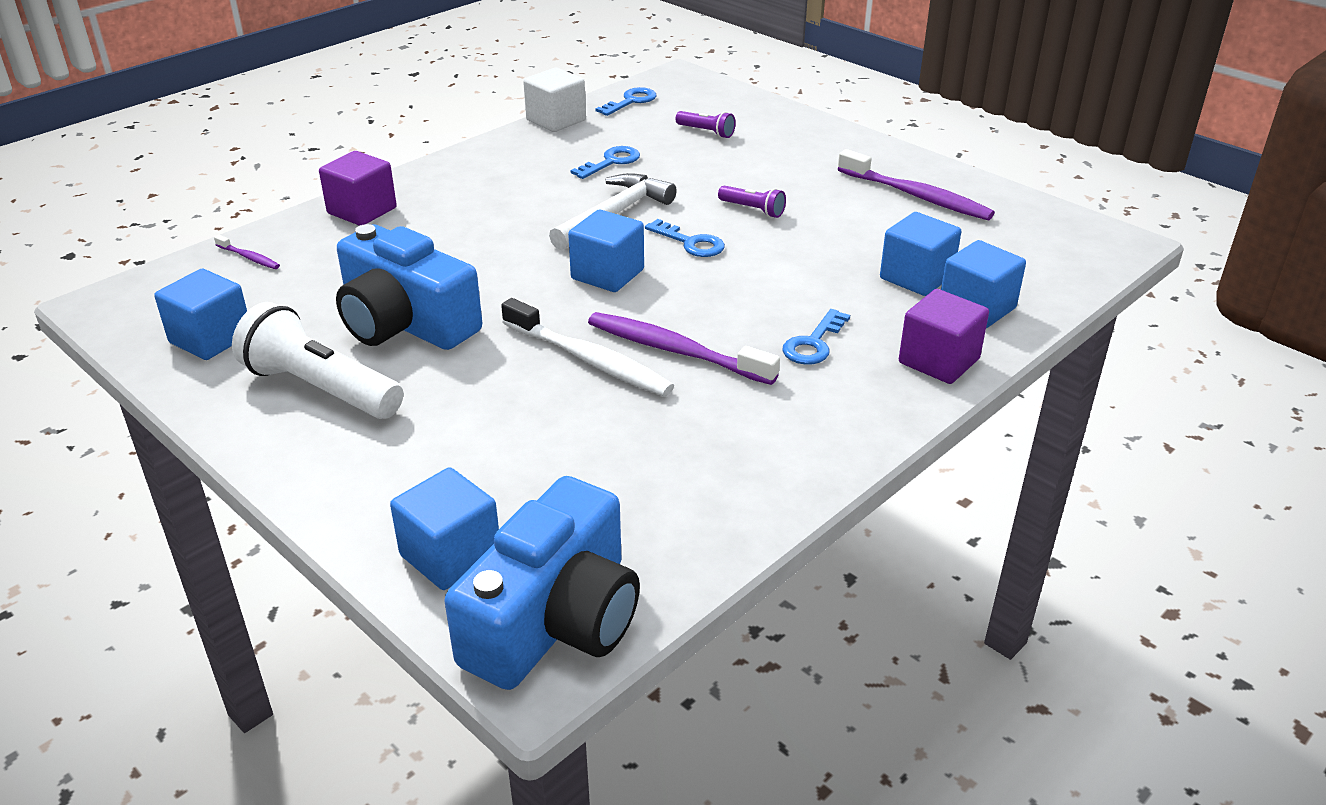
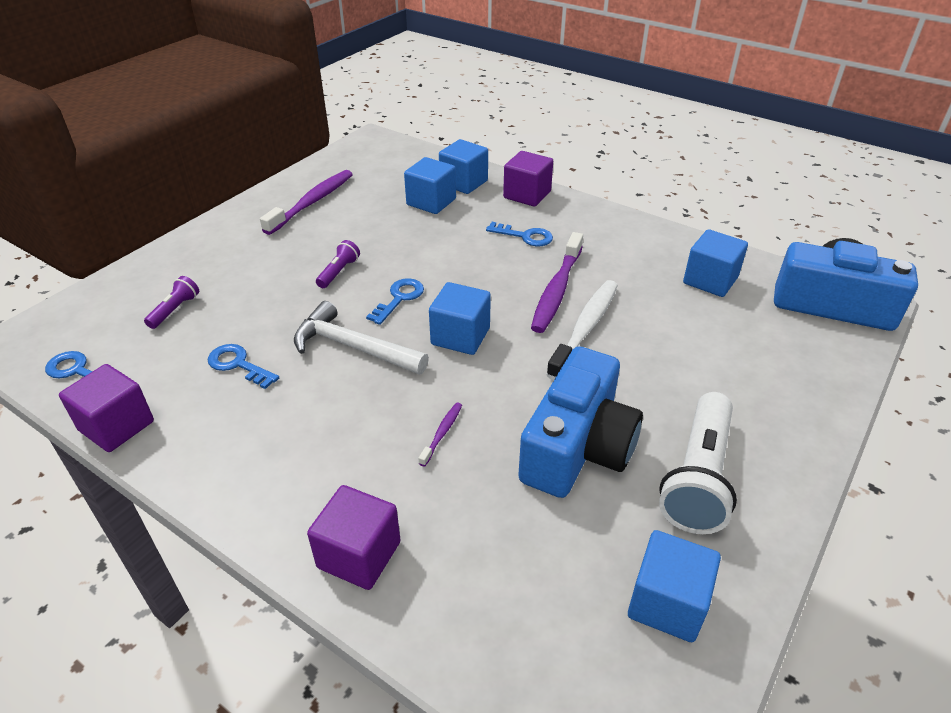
camera: 100 degrees left, 5 degrees up
(249, 257) = (493, 639): purple toothbrush -> purple toothbrush (442, 433)
(450, 555) = (819, 354): blue cube -> blue cube (710, 280)
(556, 120) = (116, 426): white cube -> purple cube

